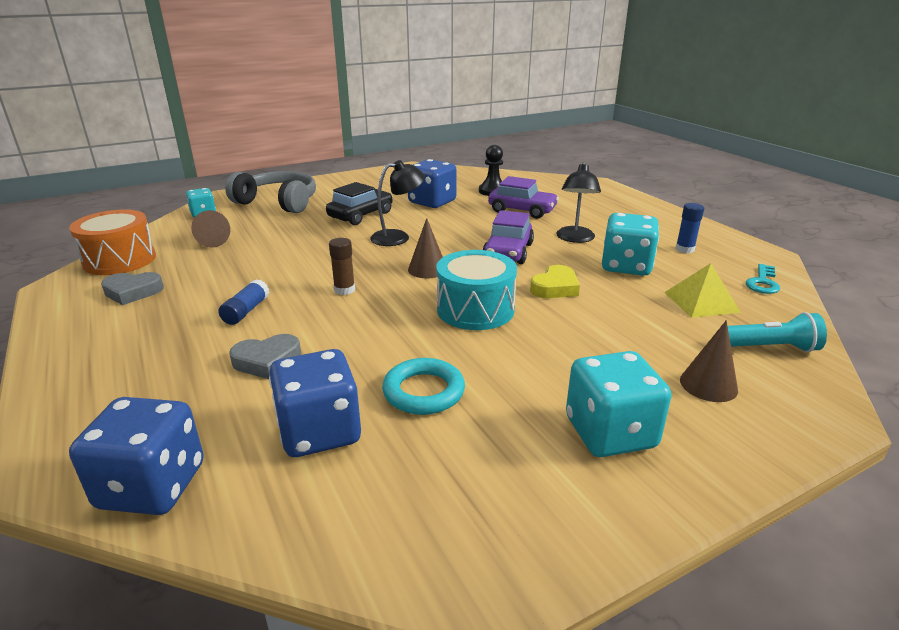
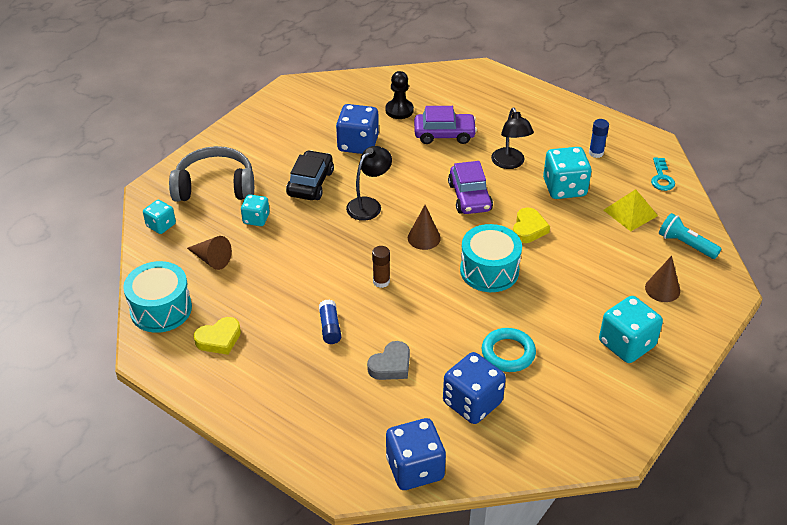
camera: 25 degrees left, 15 degrees up
(120, 260) = (161, 309): orange drum -> turquoise drum
(132, 292) = (219, 339): grey heart -> yellow heart
(284, 225) = (256, 219): none -> turquoise dice
(770, 347) = (685, 244): turquoise flashlight -> turquoise flashlight turned 120 degrees counterclockwise

